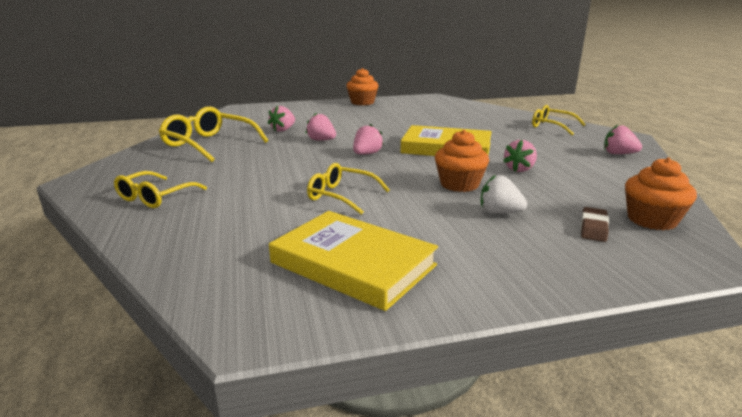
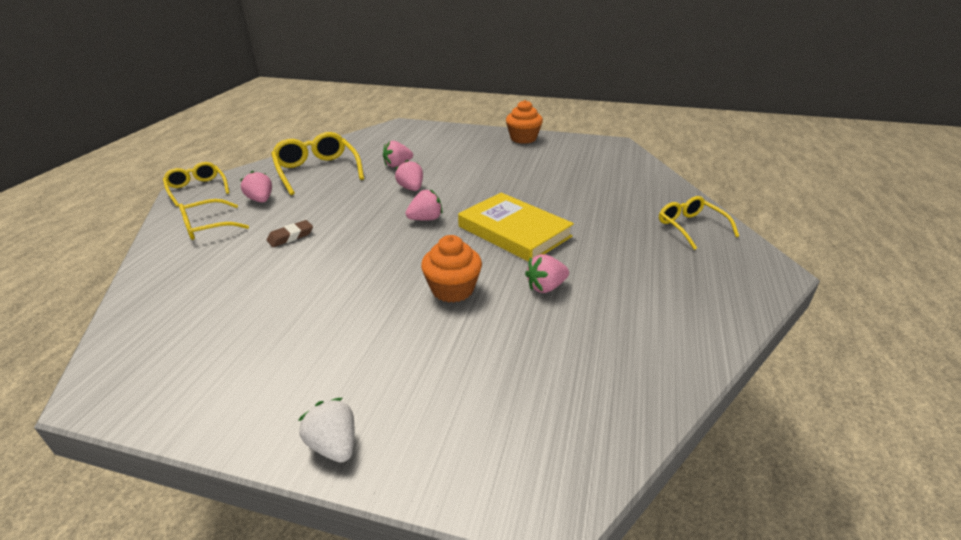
camera: 30 degrees right, 10 degrees up
(342, 196) = (332, 270): yellow glasses -> yellow glasses (197, 189)
(353, 264) = (237, 355): yellow book -> none
(499, 212) = (435, 342): white strawberry -> white strawberry (334, 445)
(593, 228) = (497, 402): brown eraser -> brown eraser (290, 237)
(618, 154) = (709, 299): pink strawberry -> pink strawberry (261, 200)
(651, 220) = (580, 418): orange cupcake -> none

